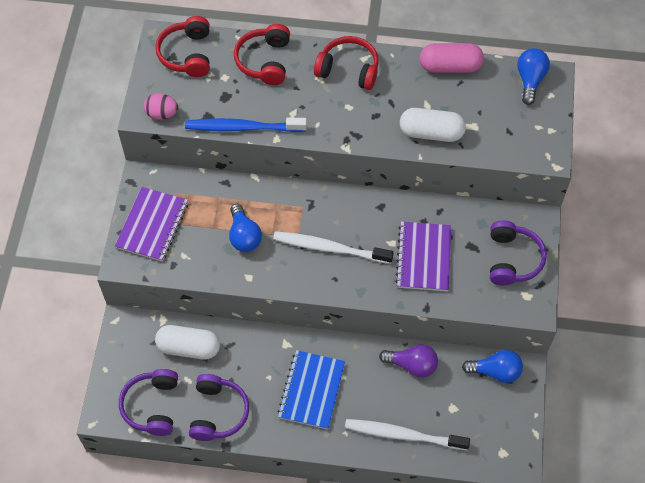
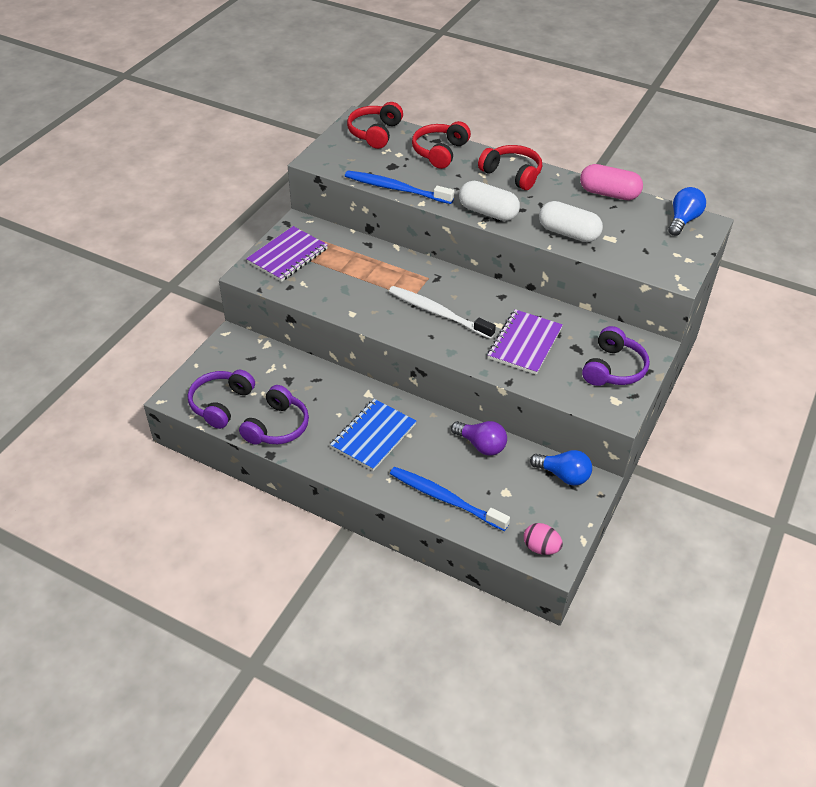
camera: 20 degrees right, 15 degrees down
(162, 114) = (331, 164): pink egg -> pink egg (541, 548)
(189, 347) = (278, 371): white capsule -> white capsule (488, 212)
(244, 236) = (364, 284): blue light bulb -> none
(403, 435) = (445, 498): white toothbrush -> blue toothbrush

